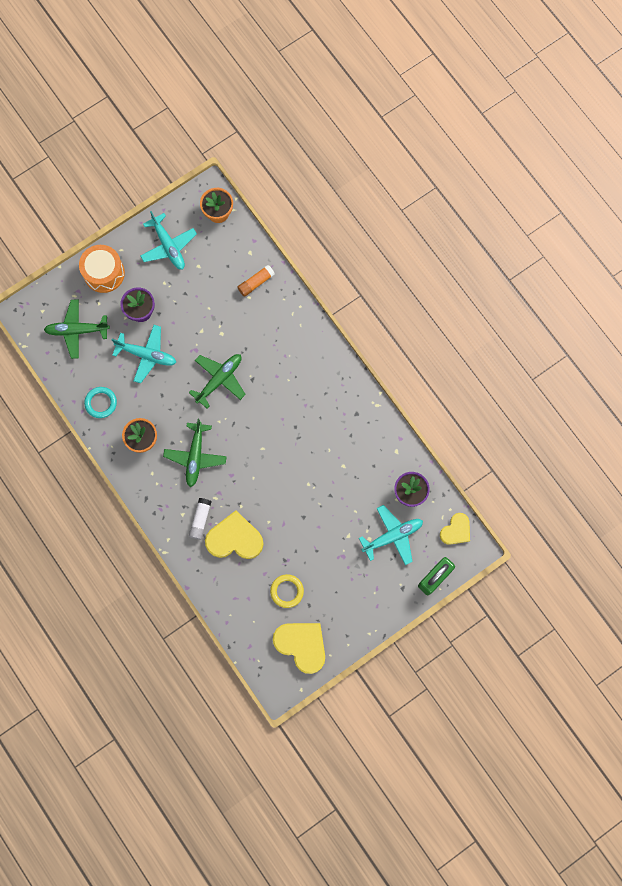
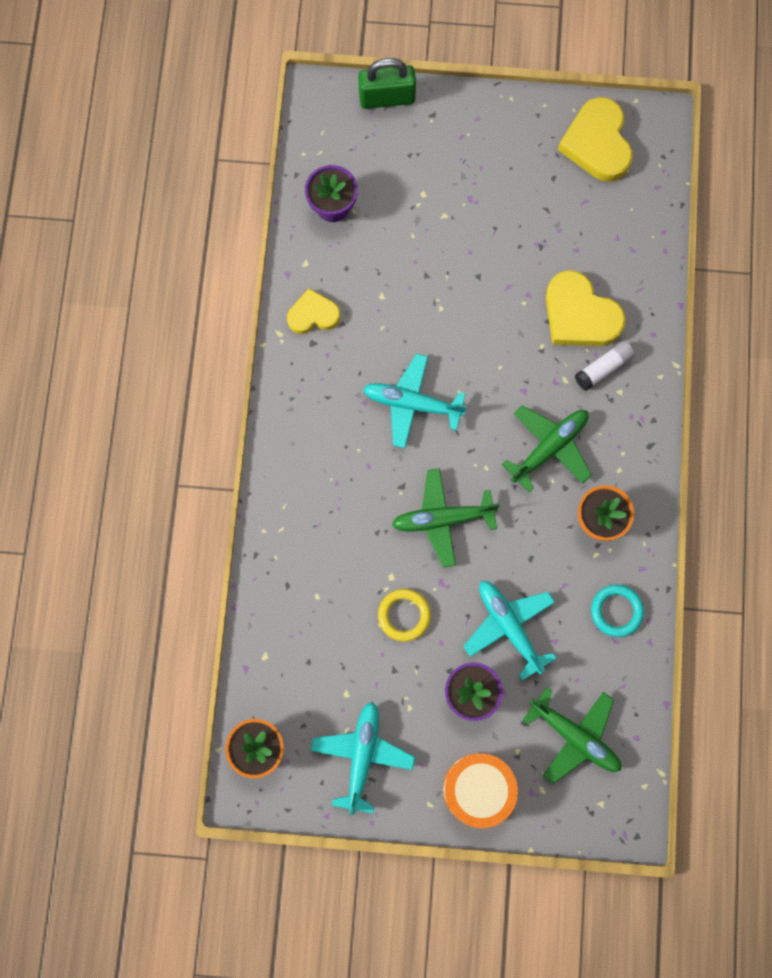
camera: 140 degrees left, 0 degrees up
(256, 283) = (292, 608): orange glue stick -> none
(287, 591) = (566, 211): yellow ring -> yellow ring (404, 615)
(393, 536) = (394, 176): turquoise plane -> turquoise plane (412, 404)
(456, 530) = (318, 127): yellow heart -> yellow heart (313, 314)

